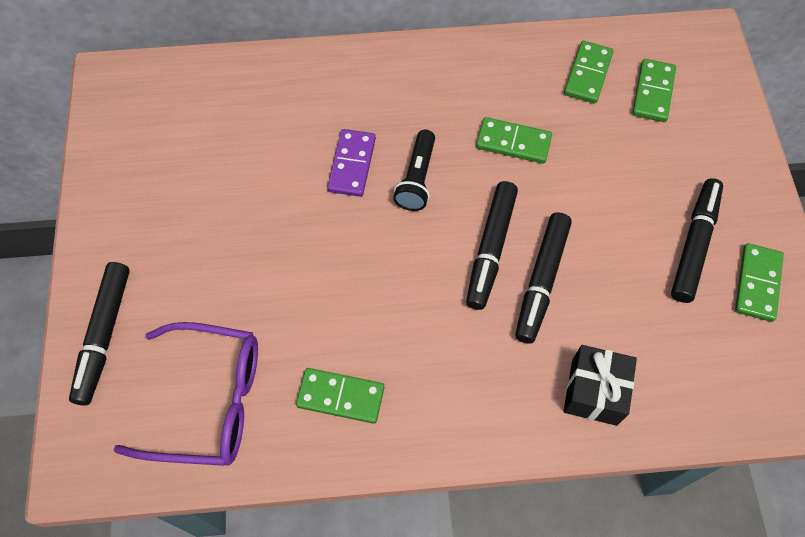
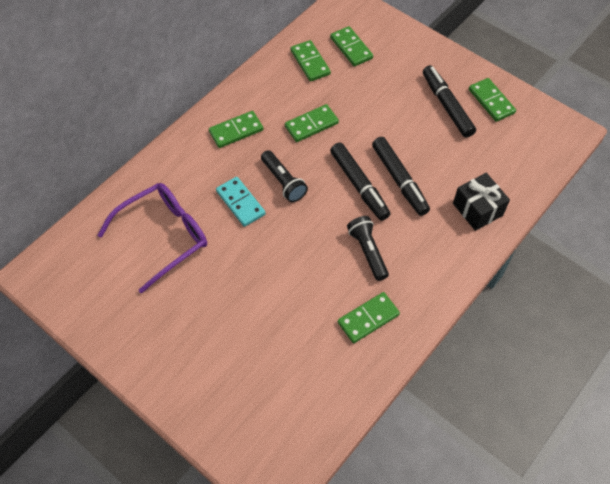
camera: 45 degrees left, 5 degrees down
(104, 336) = (207, 407): black marker -> none
(208, 401) = (305, 384): purple glasses -> purple glasses (163, 236)
(352, 165) = (240, 203): purple domino -> turquoise domino
(420, 327) = (368, 251): none -> black flashlight
(429, 88) = (236, 131): none -> green domino

